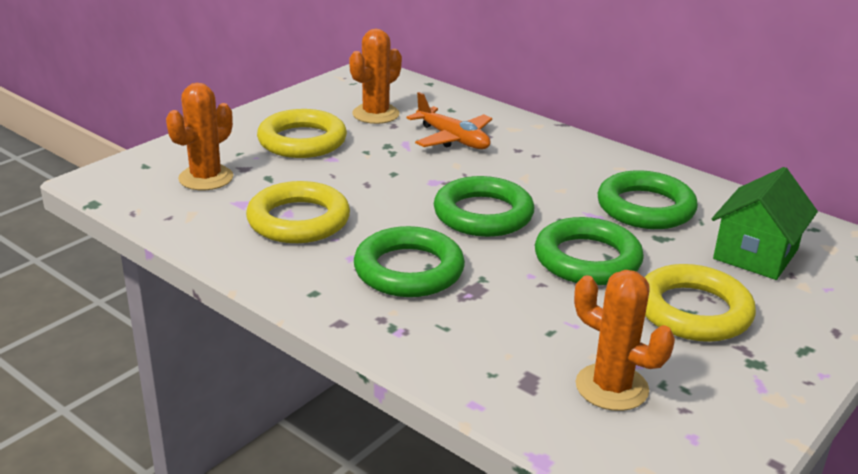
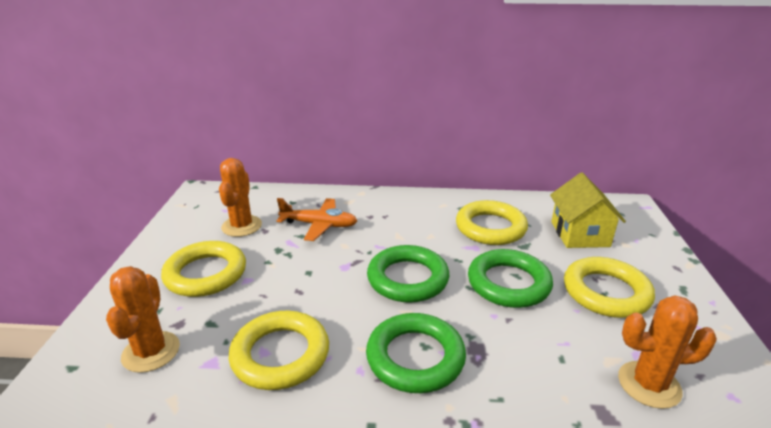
camera: 35 degrees left, 0 degrees up
(645, 208) = (490, 228): green ring -> yellow ring
(755, 254) = (579, 234): green house -> yellow house

